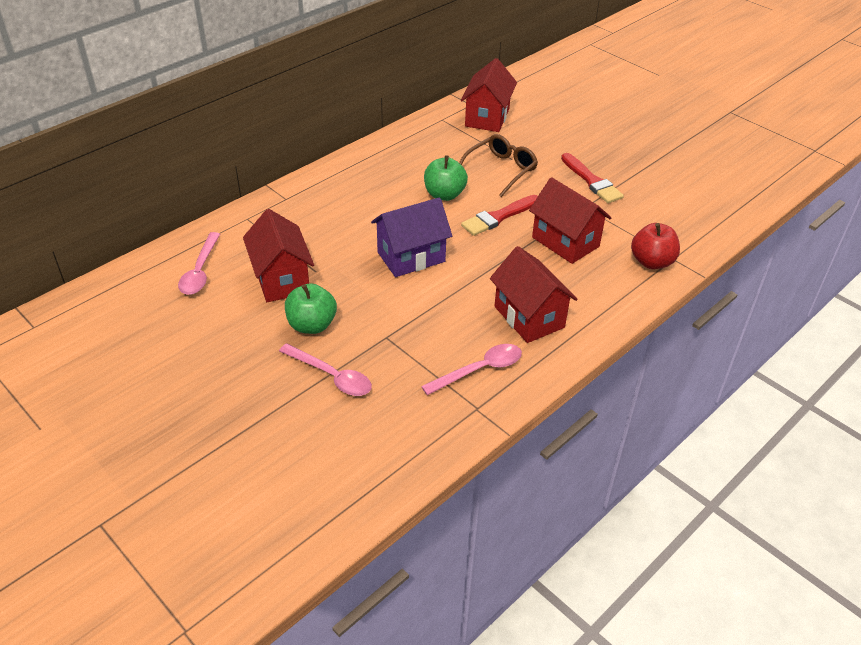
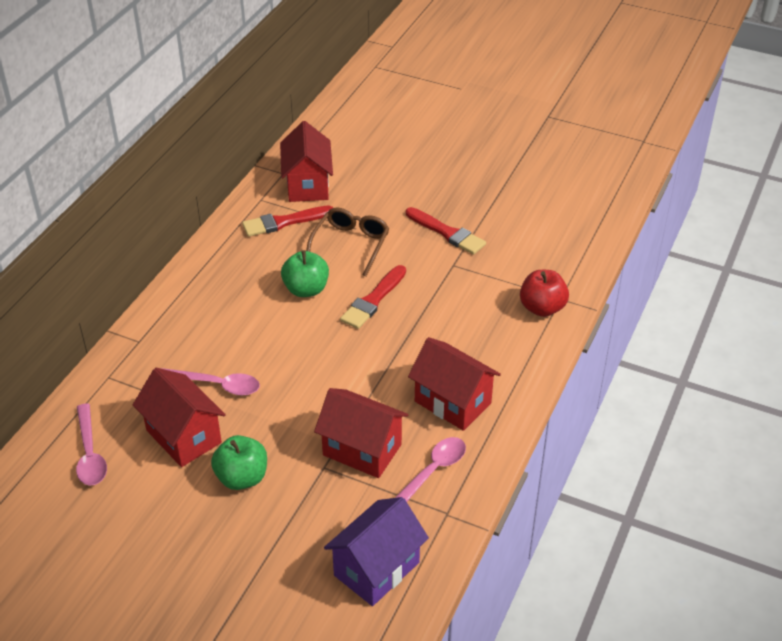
camera: 20 degrees left, 0 degrees up
(331, 376) = (290, 526): pink spoon -> pink spoon (216, 385)
(411, 257) = (306, 371): purple house -> purple house (376, 569)
(452, 140) = (284, 222): none -> red brush
(565, 242) = (451, 309): red house -> red house (362, 450)

